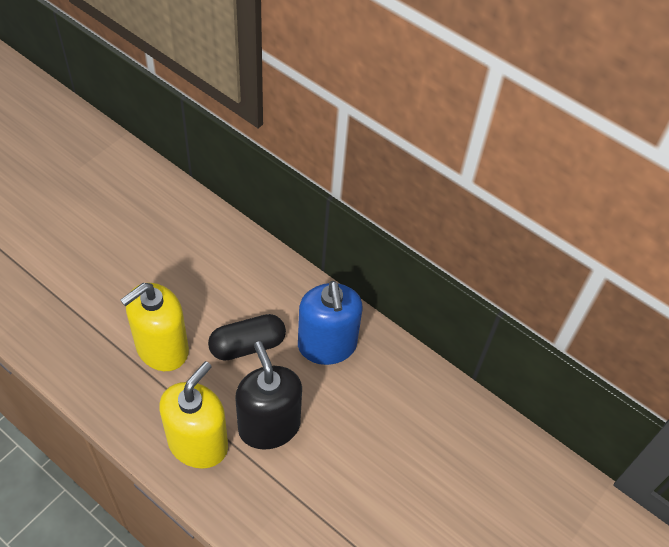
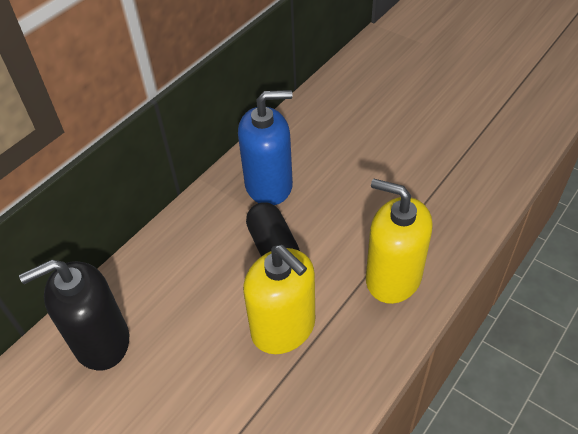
camera: 85 degrees left, 5 degrees down
(269, 426) = (363, 222): black soap dispenser -> black soap dispenser (101, 341)

